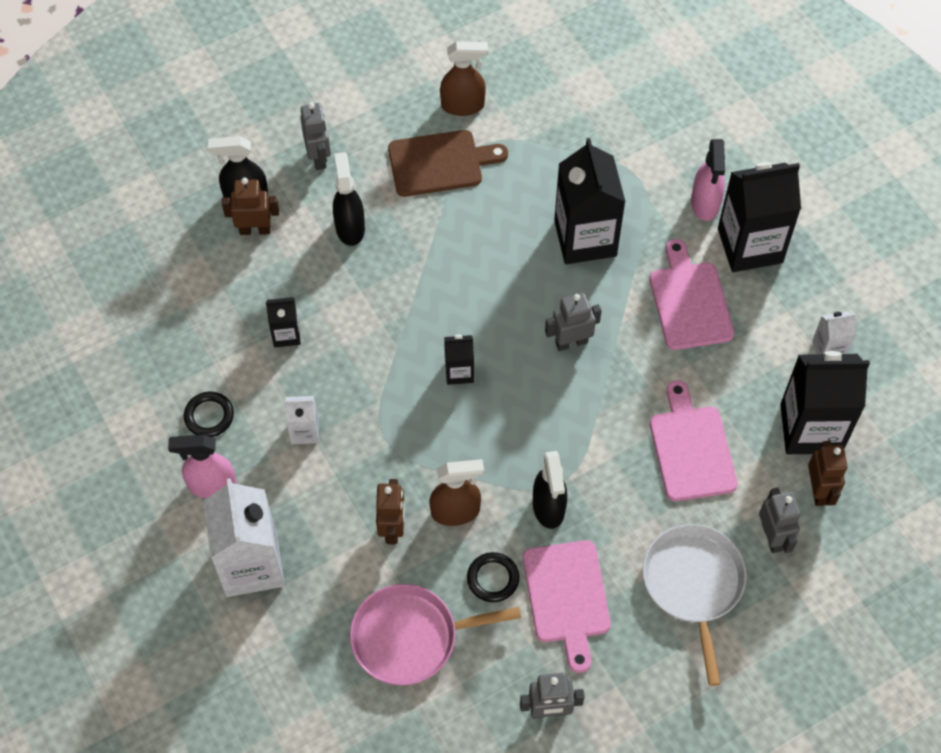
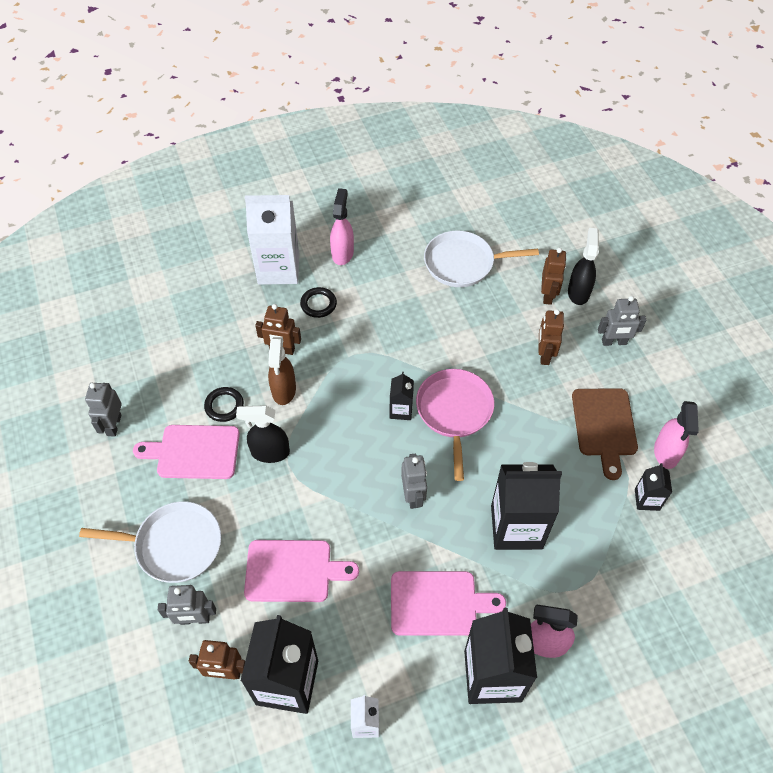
camera: 100 degrees right, 5 degrees down
(209, 416) = (395, 256): black ring -> black ring (318, 304)
(212, 331) = (462, 263): none -> white pan
(286, 334) = (453, 305): black carton -> black carton (647, 499)
(304, 431) = (371, 307): white carton -> none
(350, 227) = (544, 355): black spray bottle -> brown robot
(410, 637) = (197, 349): pink pan -> pink pan (454, 412)
(463, 105) = (666, 453): brown spray bottle -> pink spray bottle

